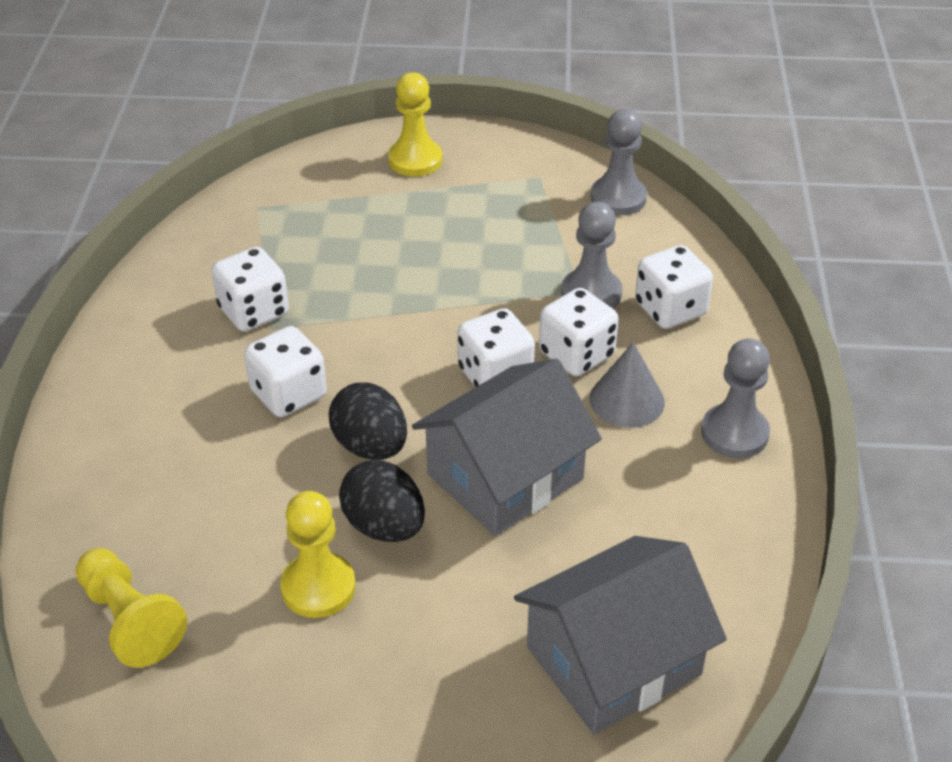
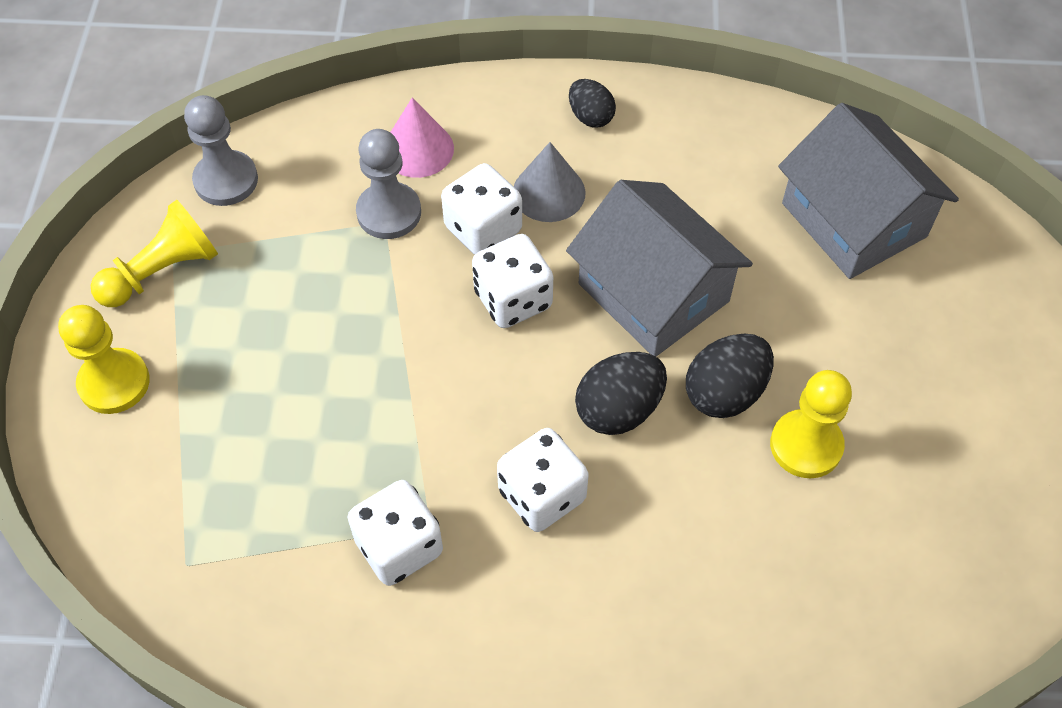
camera: 90 degrees left, 15 degrees up
(130, 620) = (868, 614): yellow pawn -> yellow pawn (162, 271)
(670, 309) = (418, 149): white dice -> pink cone
(734, 433) = (590, 116): grey pawn -> black egg

